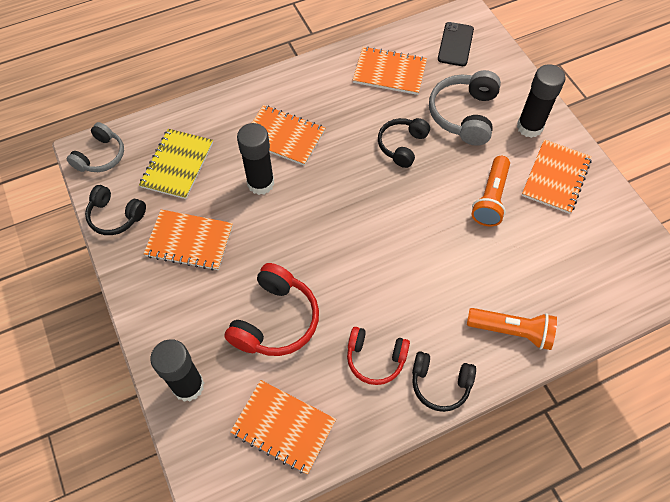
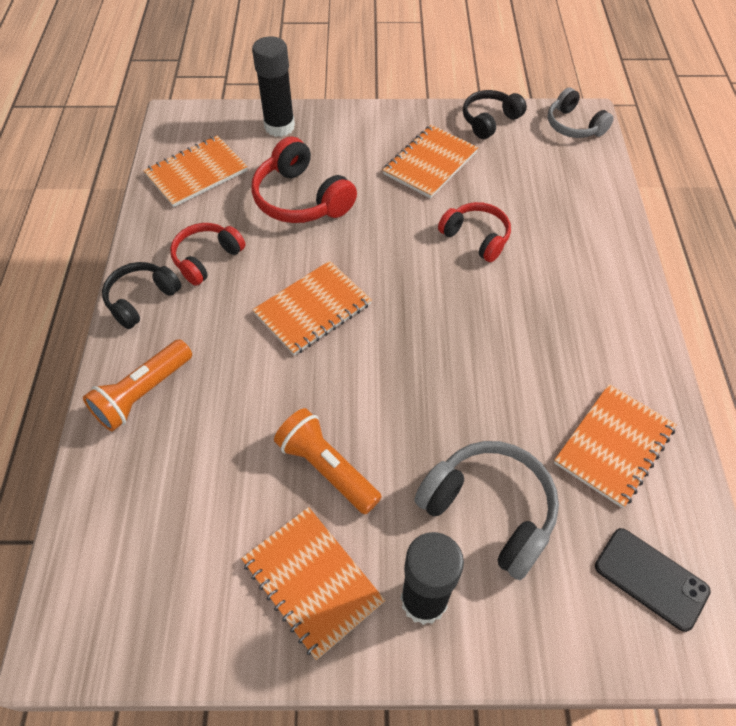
camera: 115 degrees right, 5 degrees down
(177, 165) = (535, 178): yellow notebook -> none
(260, 183) = (476, 237): black glue stick -> red headphones
(283, 136) = (538, 280): orange notebook -> orange notebook (312, 309)
(402, 145) = (467, 401): black headphones -> none

